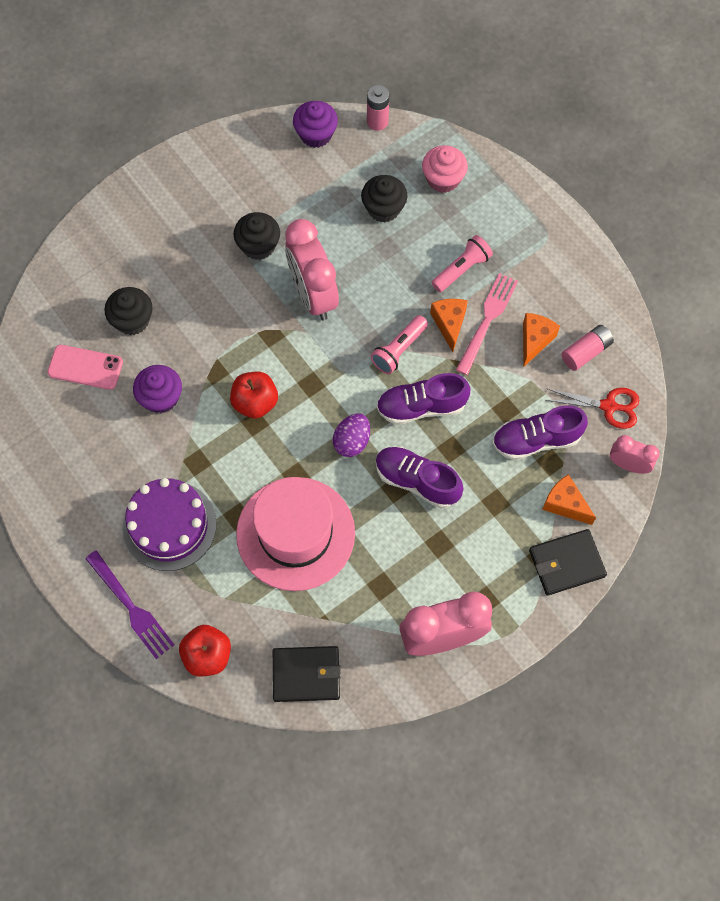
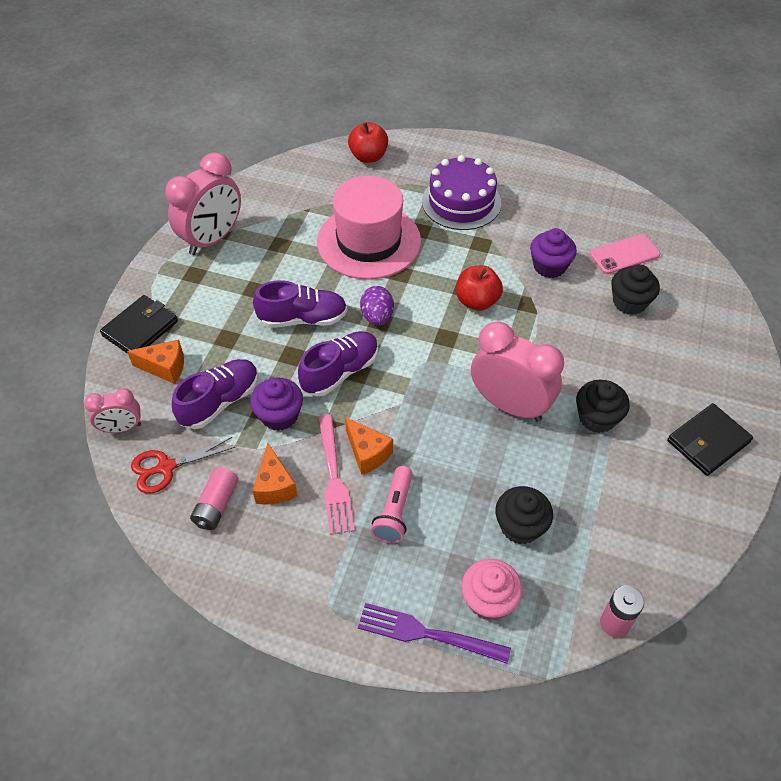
camera: 145 degrees right, 15 degrees down
(131, 607) = (441, 154): purple fork -> purple fork (427, 634)
(306, 674) = (294, 178): black wallet -> black wallet (708, 442)
(316, 134) = (659, 563): purple cupcake -> purple cupcake (279, 415)
(398, 350) = (395, 404): pink flashlight -> none

